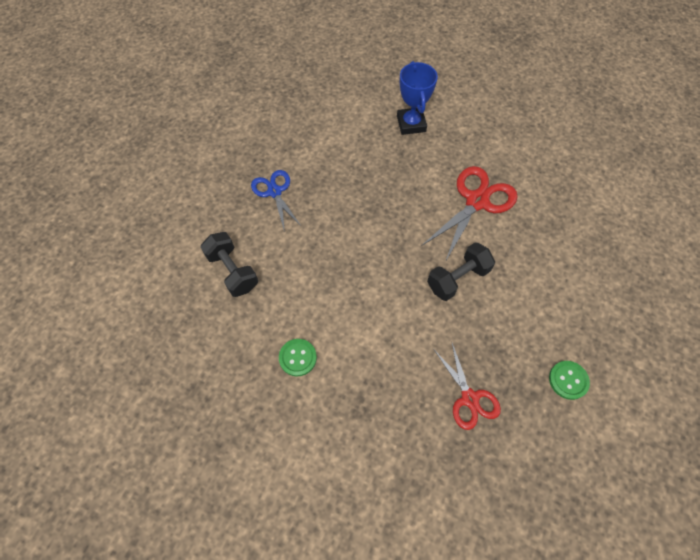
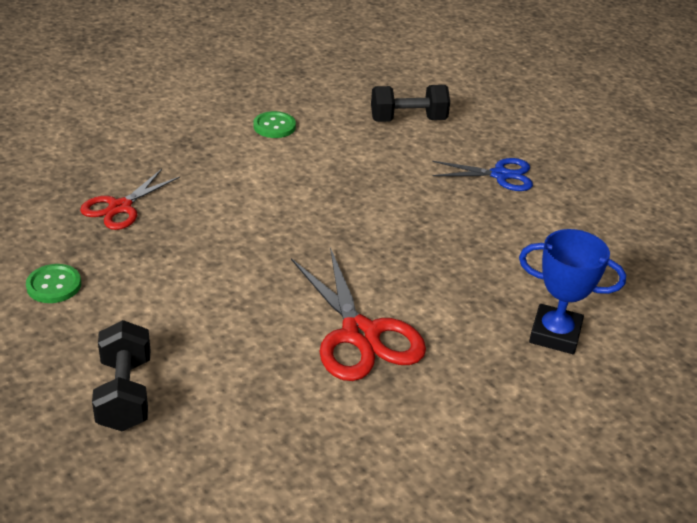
camera: 115 degrees right, 25 degrees down
(457, 278) = (260, 261): black dumbbell -> black dumbbell (125, 394)
(469, 398) = (120, 207): red scissors -> red scissors turned 60 degrees counterclockwise

